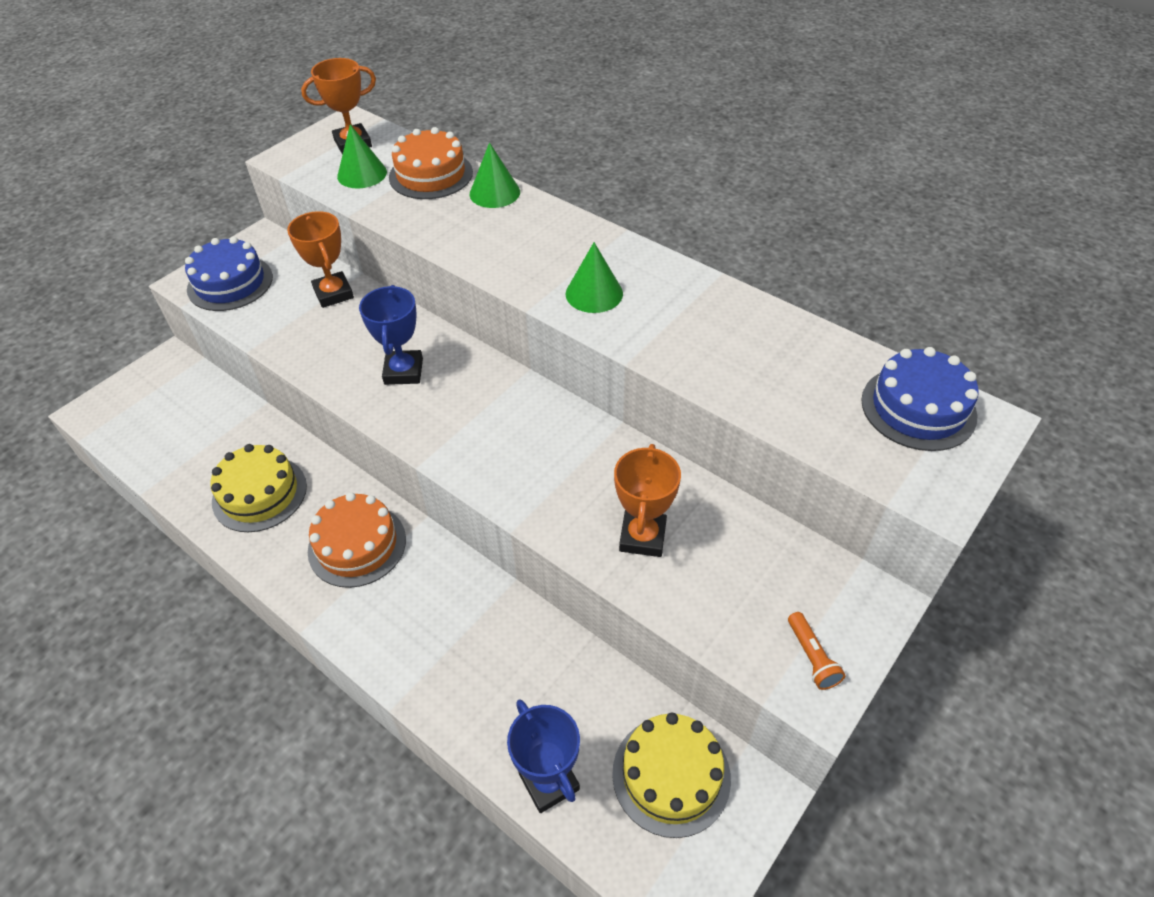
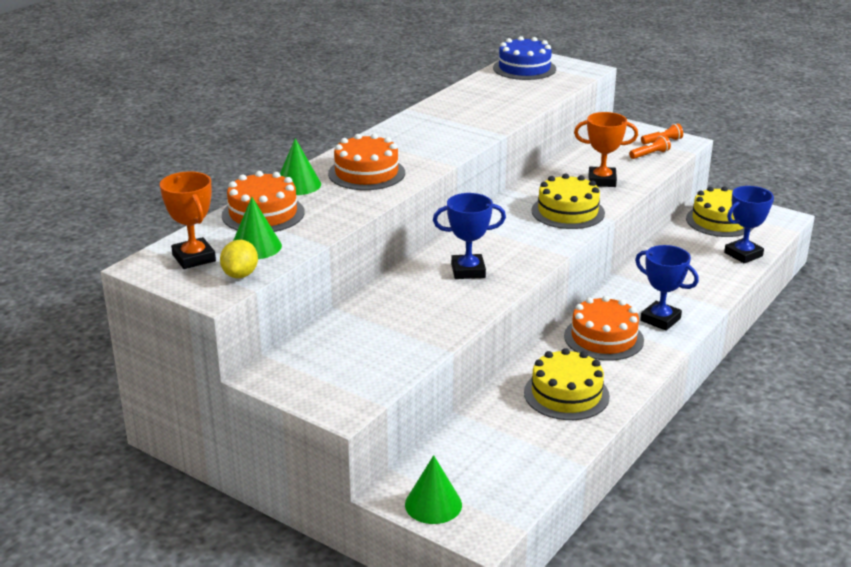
camera: 95 degrees left, 20 degrees down
(230, 283) = (346, 381): blue cake -> none
(311, 169) = (240, 275): none -> yellow lemon
(333, 293) = (364, 317): orange trophy -> none
(383, 615) = (660, 319): none -> blue trophy
(516, 239) = (366, 173): none -> orange cake
(541, 481) = (568, 212): none -> yellow cake
(594, 293) = (434, 145): green cone -> green cone (433, 504)
(749, 624) = (650, 154): none -> orange flashlight

